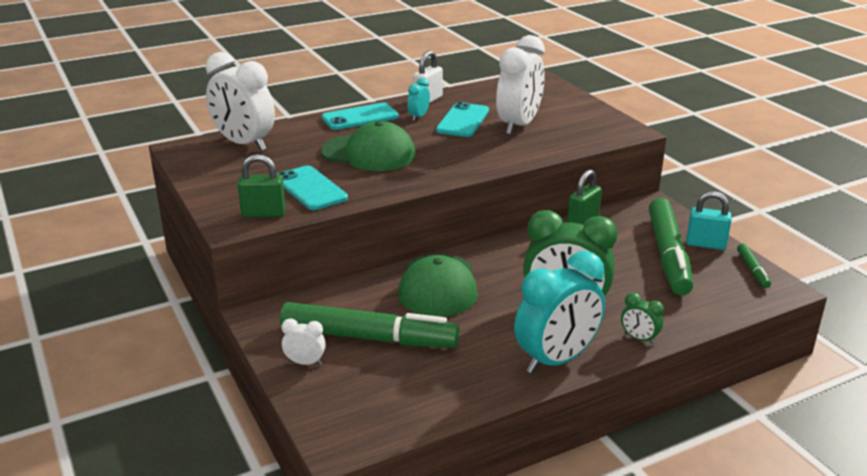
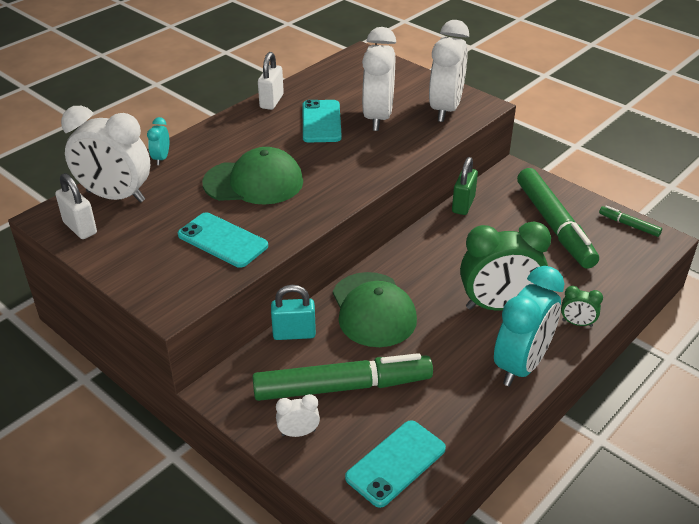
camera: 20 degrees left, 10 degrees up
(199, 160) = (80, 228): none -> white padlock
(263, 214) = (194, 284): green padlock -> none
(360, 117) = (216, 137): turquoise phone -> turquoise phone (396, 463)
(418, 117) = (275, 125): turquoise clock -> turquoise clock (161, 158)
(590, 129) = (445, 109): none -> white clock
(705, 244) = (578, 206): turquoise padlock -> turquoise padlock (294, 334)
(752, 270) = (629, 225): green marker -> green marker turned 150 degrees clockwise

